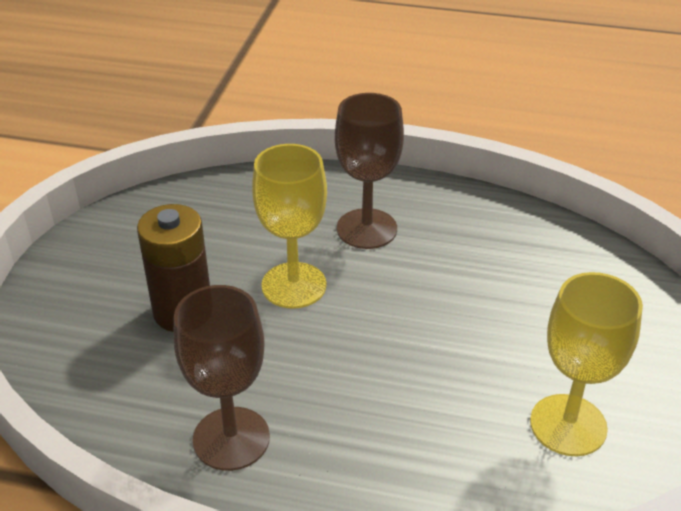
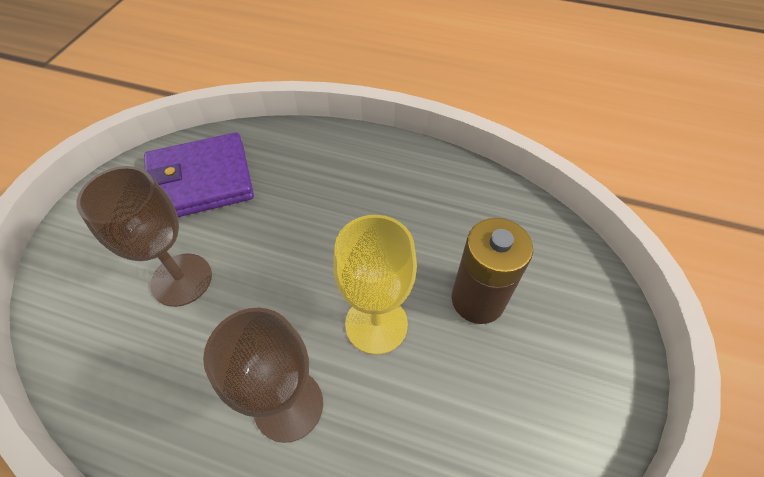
camera: 175 degrees left, 15 degrees up
(231, 438) = (426, 187): brown goblet -> brown goblet (181, 279)
(568, 425) = (200, 181): yellow goblet -> purple wallet

